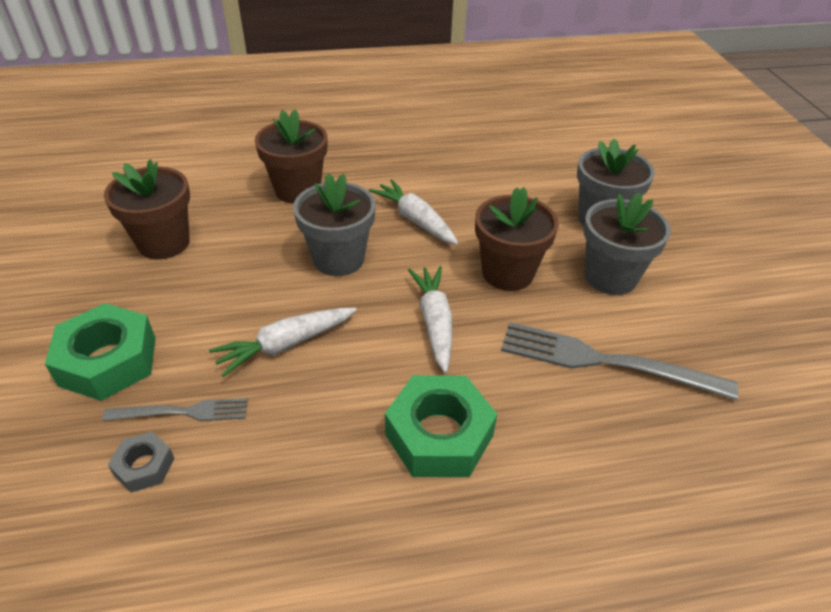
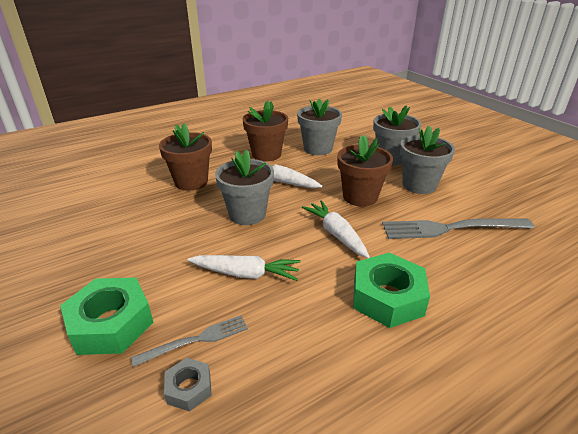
camera: 20 degrees left, 10 degrees down
(164, 243) = (109, 234): brown flower pot -> brown flower pot (266, 154)
(286, 345) = (246, 274): white carrot -> white carrot turned 120 degrees counterclockwise
(501, 176) = (318, 149): none -> grey flower pot

